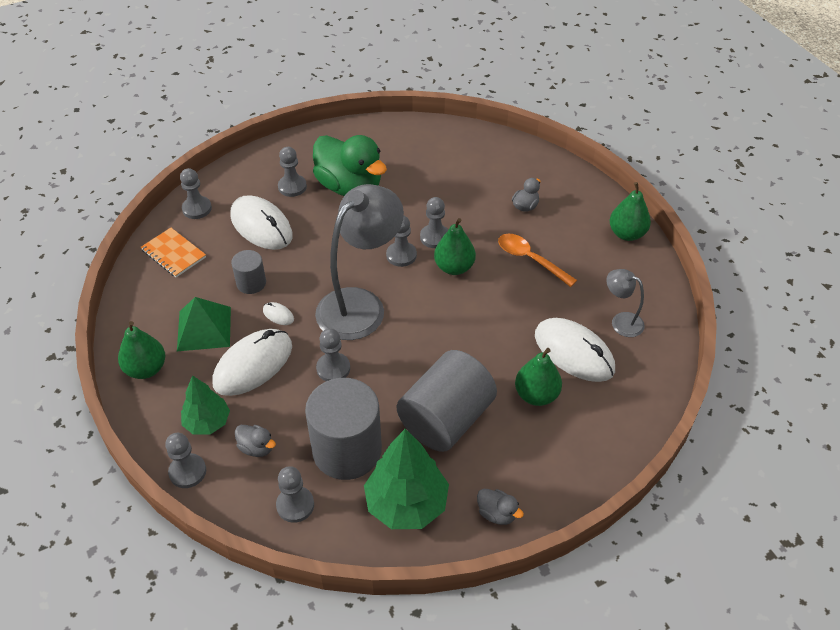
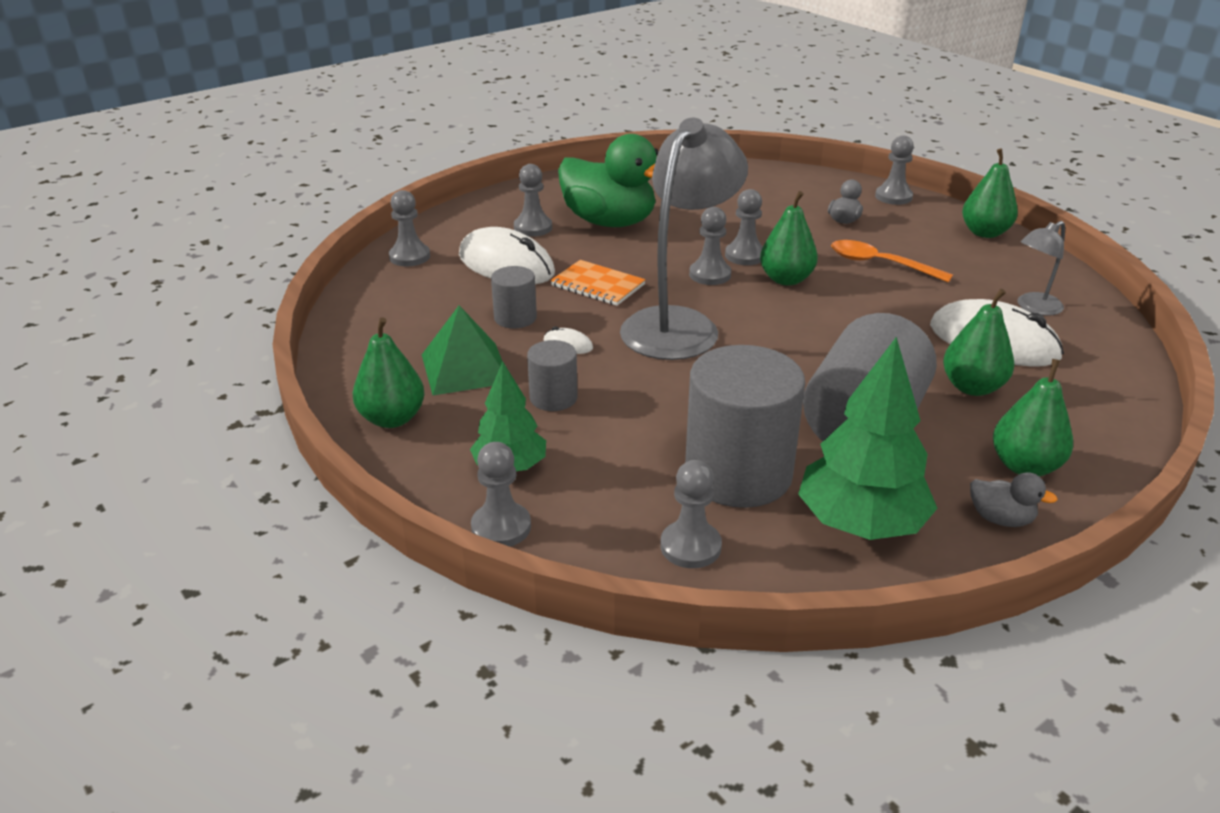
camera: 10 degrees left, 15 degrees down
(173, 254) = (392, 300): orange notebook -> orange notebook (598, 285)
(253, 364) = (553, 398): white mouse -> grey cylinder
(256, 448) = (599, 487): grey duck -> none
(333, 368) = (673, 390): grey pawn -> grey pawn (893, 197)
(535, 472) = (1024, 466): none -> green pear
(621, 321) = (1033, 307): grey lamp -> grey lamp turned 60 degrees counterclockwise

